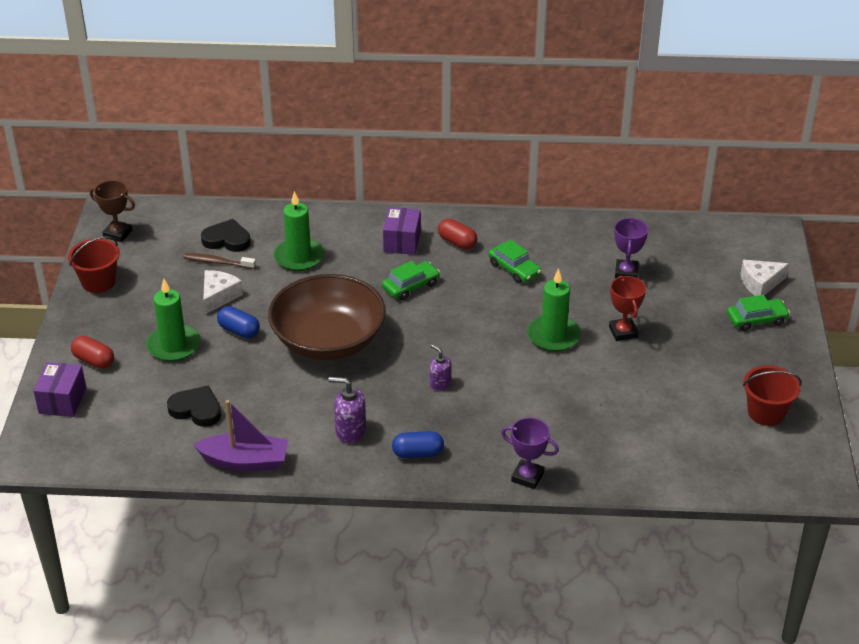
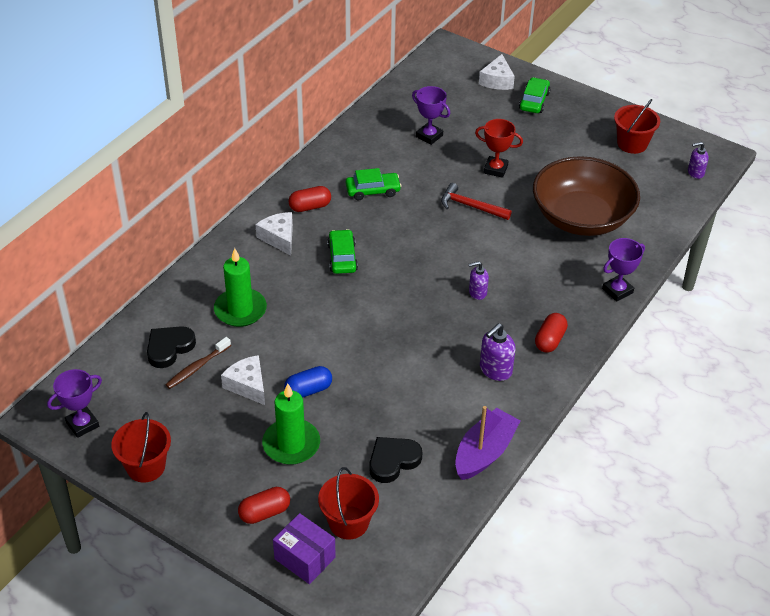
camera: 60 degrees left, 5 degrees up
(113, 410) = (348, 522): none -> red bucket
(118, 234) = (82, 424): brown trophy -> purple trophy
(328, 341) = (370, 337): brown bowl -> brown bowl (581, 217)
(402, 242) = (279, 238): purple box -> white cheese
(418, 453) = (550, 340): blue capsule -> red capsule
(553, 336) = (471, 206): green candle -> red hammer
(770, 476) = (695, 172): none -> purple soap dispenser

